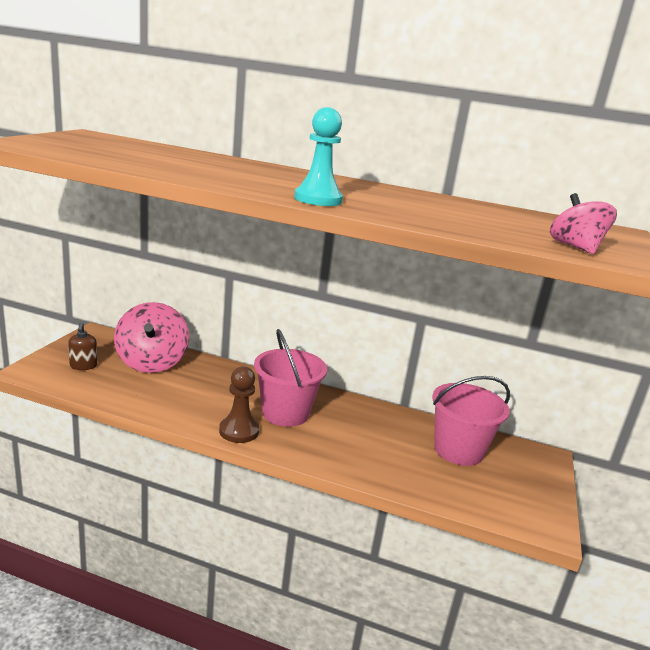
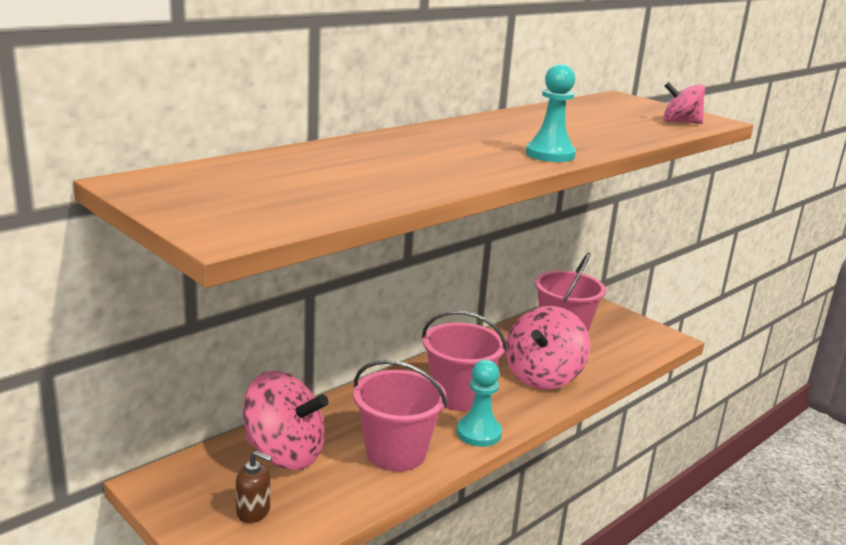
camera: 60 degrees left, 0 degrees up
(183, 400) = (396, 453): none -> pink bucket
(239, 431) = (478, 433): brown pawn -> turquoise pawn
(362, 450) = (542, 376): none -> pink spinning top

